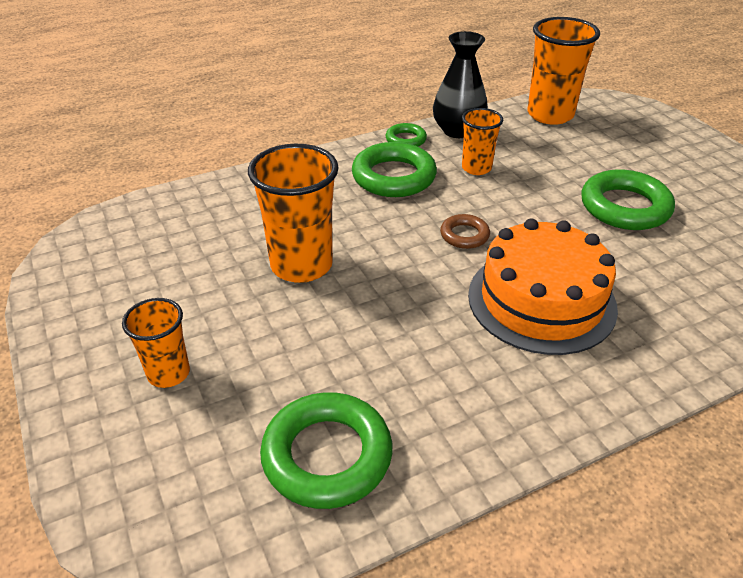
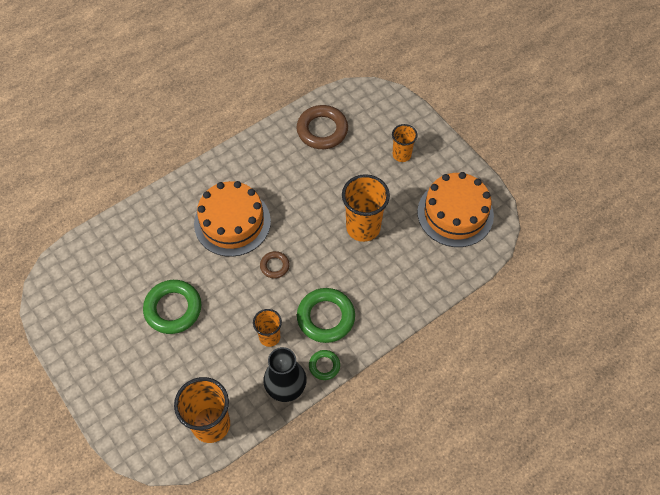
camera: 170 degrees right, 20 degrees up
(131, 265) = (455, 213): none -> orange cake
(327, 455) = (322, 130): green ring -> brown ring

